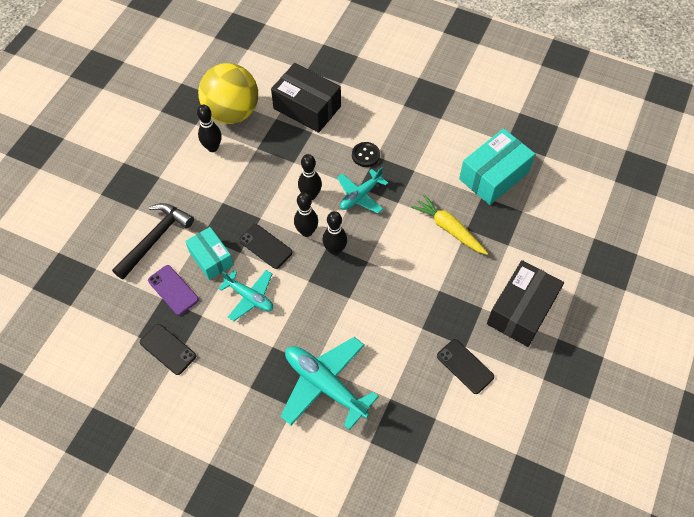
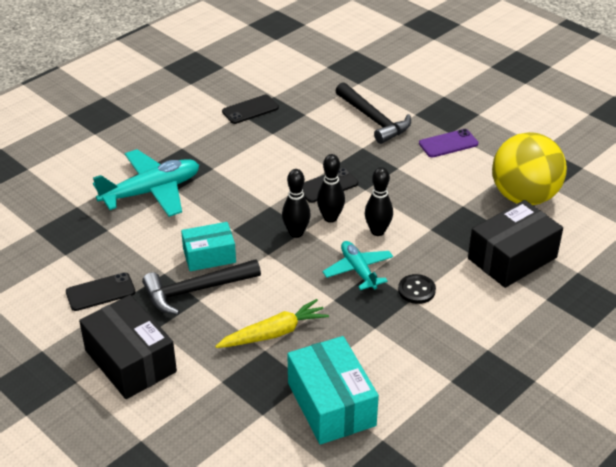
camera: 110 degrees right, 20 degrees down
(173, 290) = (310, 121): purple phone -> purple phone (448, 144)
(211, 258) = (332, 149): turquoise box -> turquoise box (209, 256)
(212, 147) = (476, 174): black bowling pin -> none
(249, 297) = (274, 164): turquoise plane -> none
(431, 297) = (195, 290): none -> black hammer

